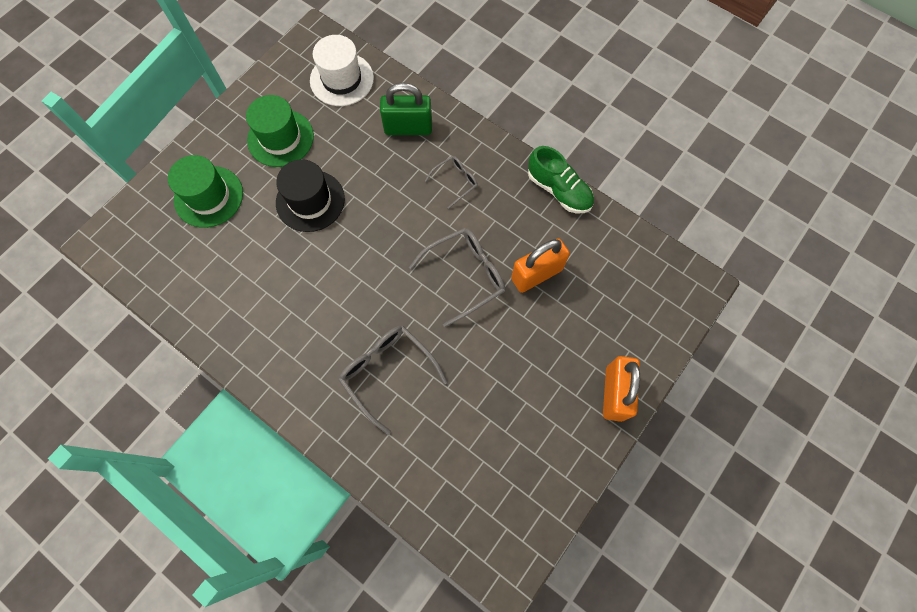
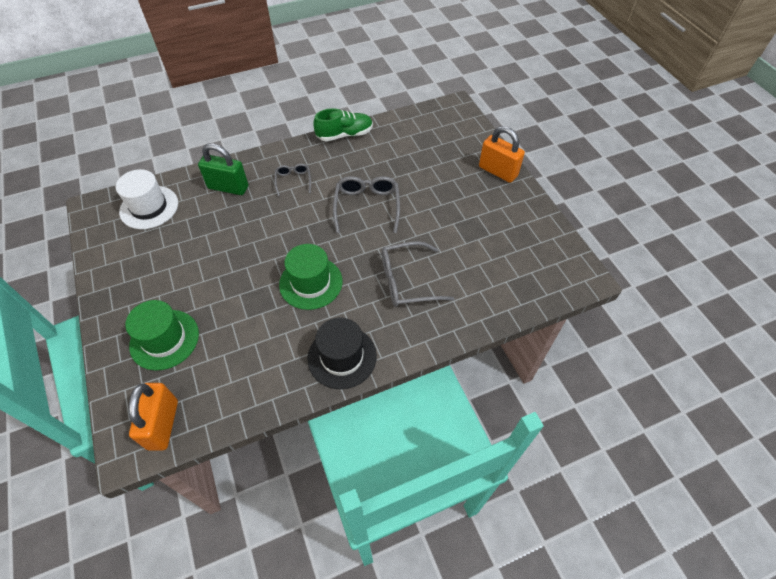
camera: 60 degrees left, 15 degrees down
(280, 138) = (160, 267): green hat -> green hat (311, 283)
(310, 201) = (232, 270): black hat -> black hat (342, 357)
(408, 128) = (228, 187): green padlock -> green padlock turned 75 degrees clockwise
(536, 274) = (394, 171): orange padlock -> orange padlock (163, 424)

